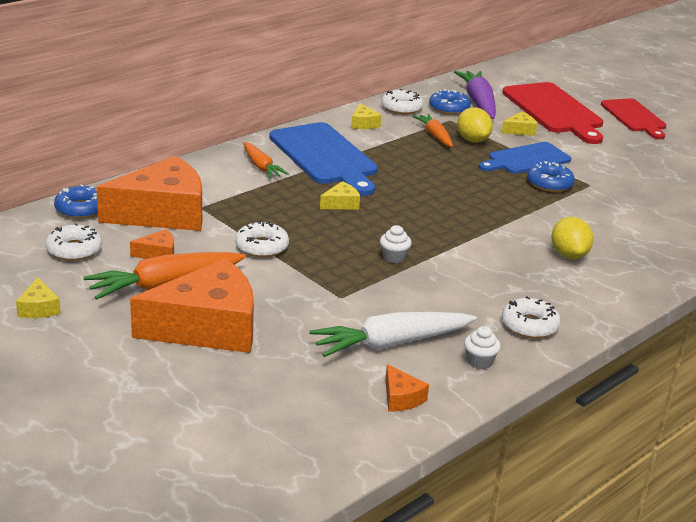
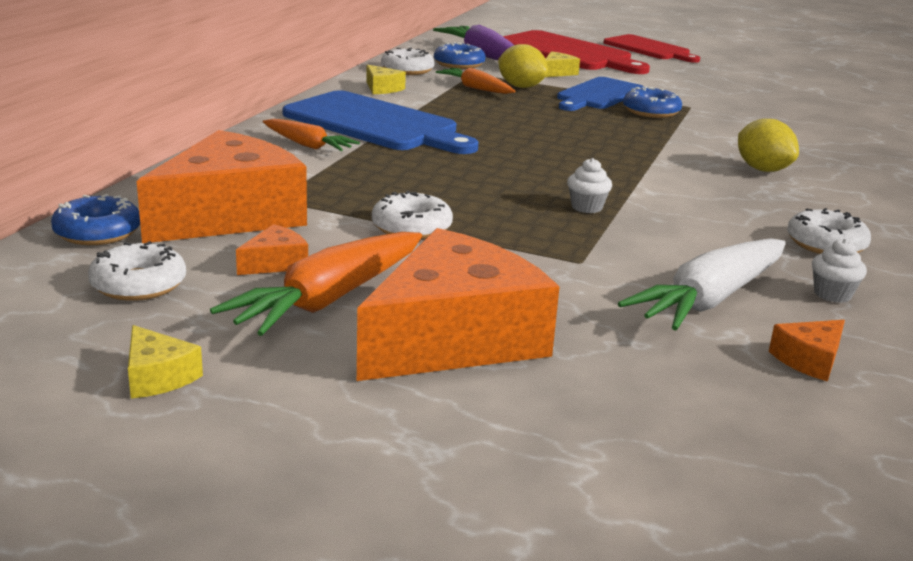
camera: 25 degrees left, 5 degrees down
(341, 204) = (454, 165): yellow cheese -> none
(401, 398) = (809, 360): orange cheese -> orange cheese turned 105 degrees clockwise

